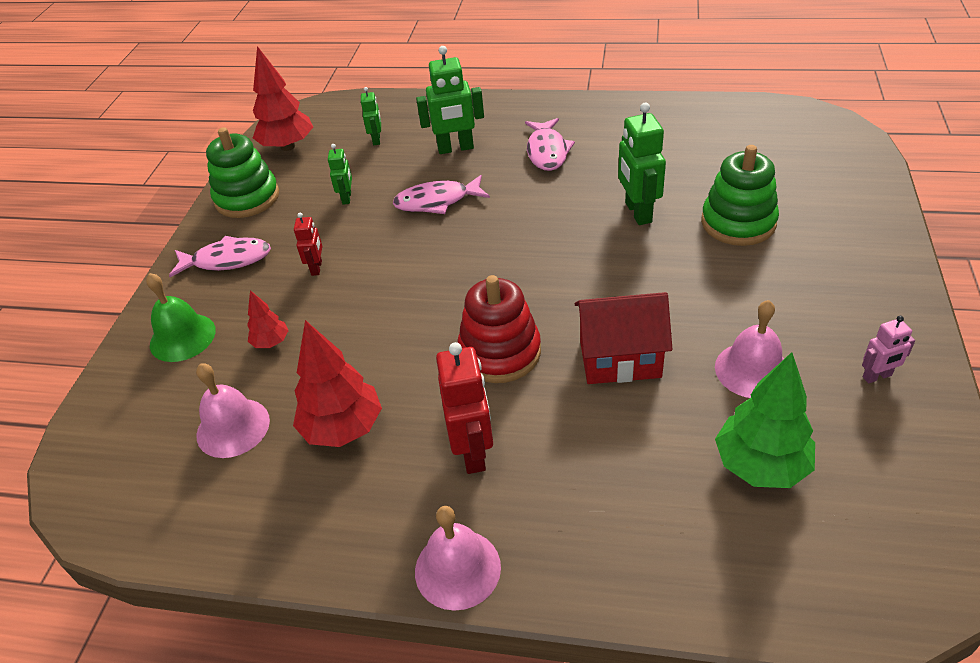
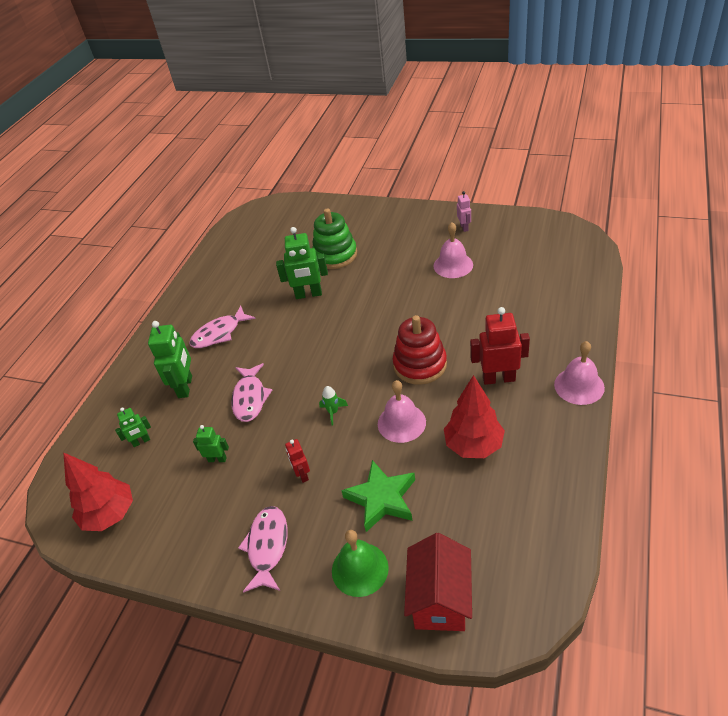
camera: 80 degrees left, 0 degrees up
(233, 427) = (465, 514): pink bell -> pink bell (401, 422)
(247, 198) = (179, 542): green stacking toy -> none
(271, 342) = (381, 499): red tree -> green star
(317, 268) = (302, 474): red robot -> red robot turned 120 degrees counterclockwise
(376, 140) = (141, 441): green robot -> green robot turned 150 degrees clockwise
(411, 277) = (333, 412): none -> green rocket
(547, 151) = (219, 333): pink fish -> pink fish turned 135 degrees clockwise
(620, 359) = (436, 312): red house -> red house (440, 599)
(760, 465) = (515, 271): green tree -> none

